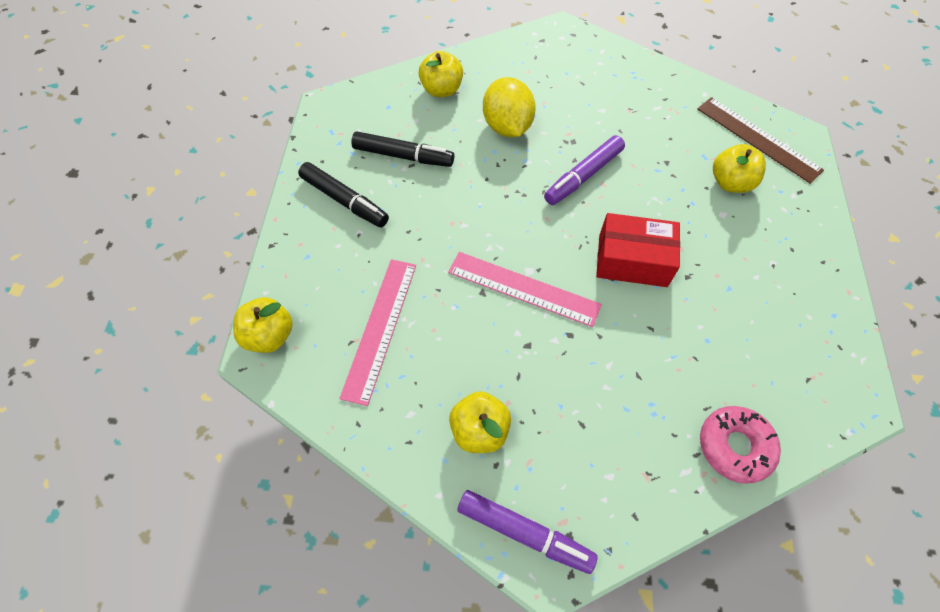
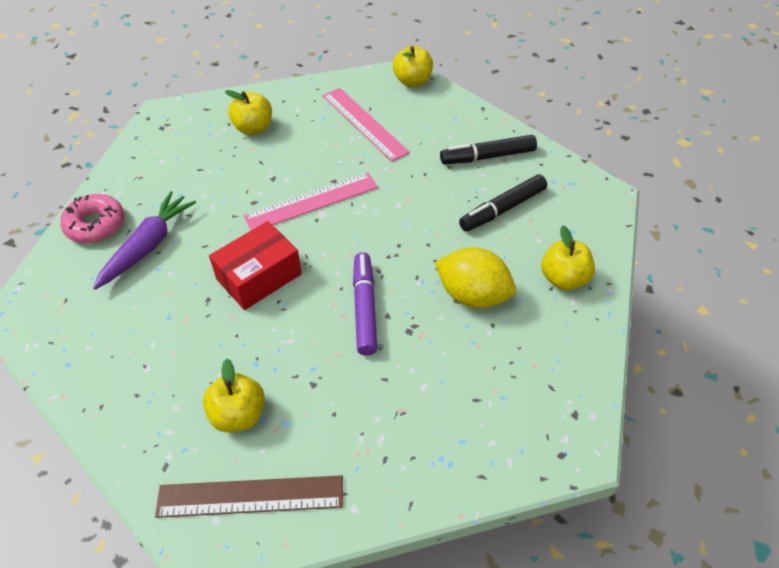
camera: 130 degrees right, 10 degrees down
(524, 532) = (186, 114): purple marker -> none
(700, 372) = (148, 246): none -> purple carrot

